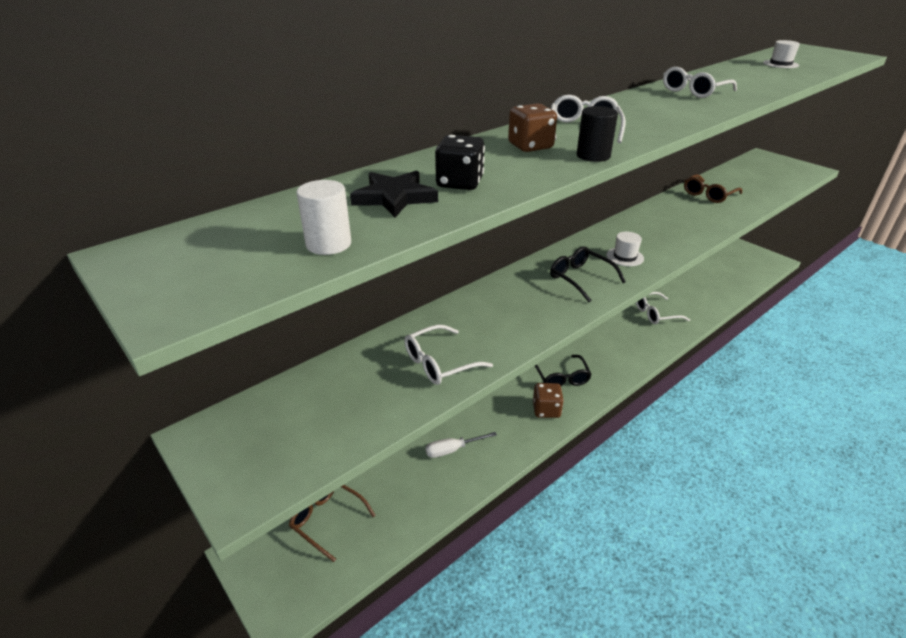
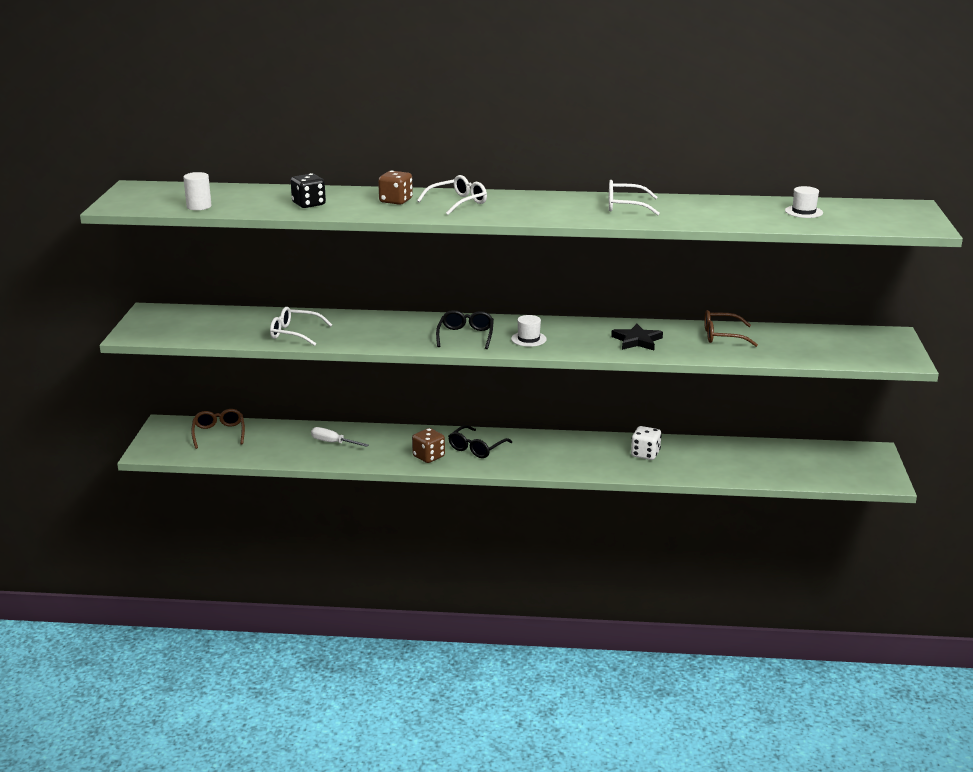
camera: 45 degrees right, 10 degrees down
(394, 197) = (266, 200): black star -> black star (637, 340)
(593, 156) = (410, 215): black cylinder -> none
(655, 314) = (645, 454): white glasses -> white dice

